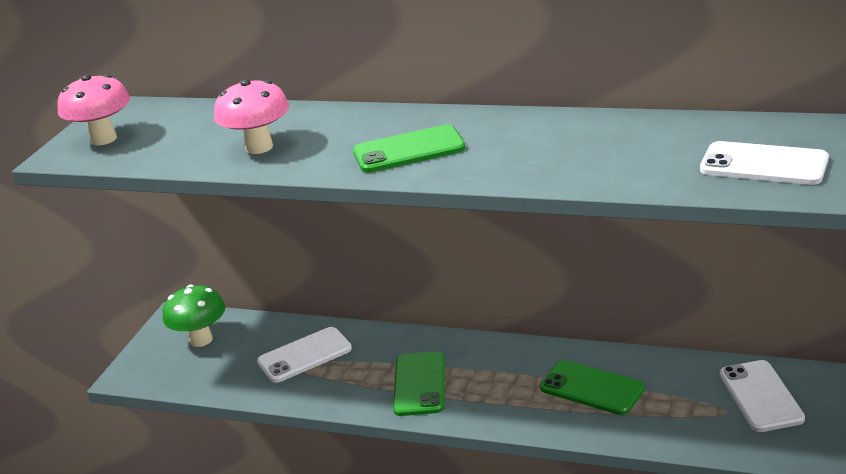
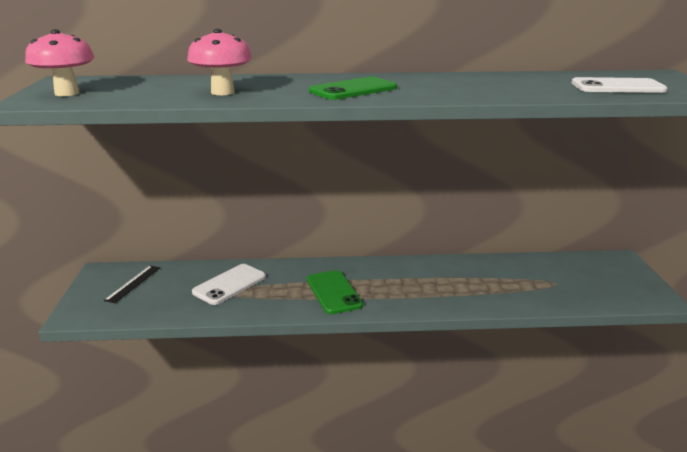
camera: 25 degrees left, 5 degrees down
(201, 340) = (133, 283): green mushroom -> black ruler
(592, 388) = (459, 280): green phone -> none
(761, 396) = (570, 273): white phone -> none

